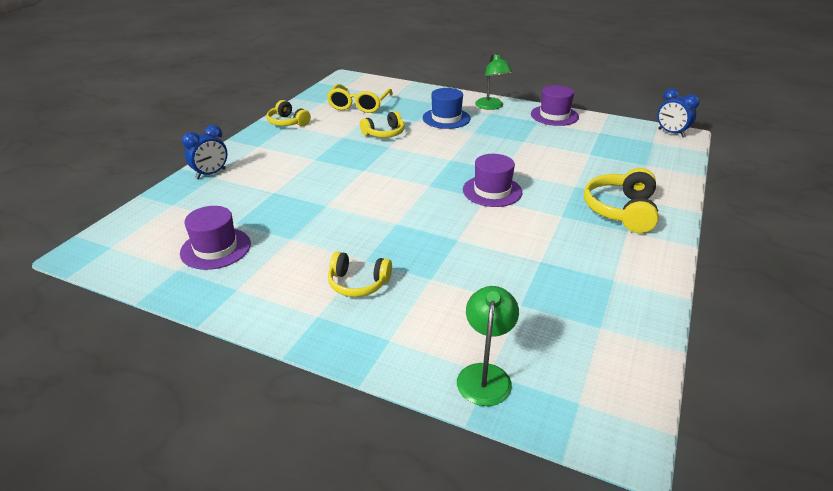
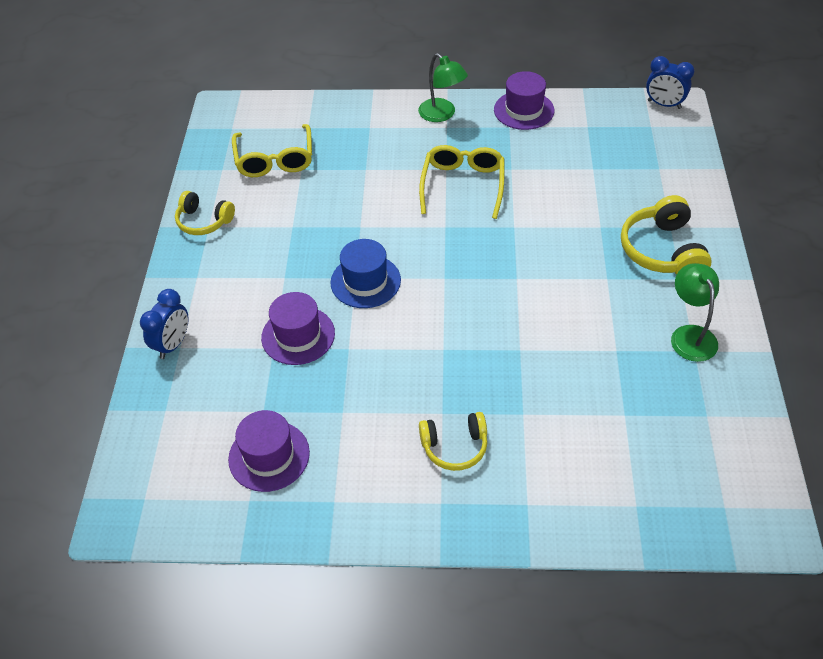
camera: 20 degrees left, 15 degrees up
(384, 133) = (340, 204): yellow headphones -> none
(446, 118) = (399, 153): blue hat -> blue hat (365, 281)
(480, 142) = (463, 185): none -> yellow glasses
(485, 375) = (634, 509): green lamp -> green lamp (690, 335)
(492, 191) = (518, 264): purple hat -> purple hat (298, 335)

